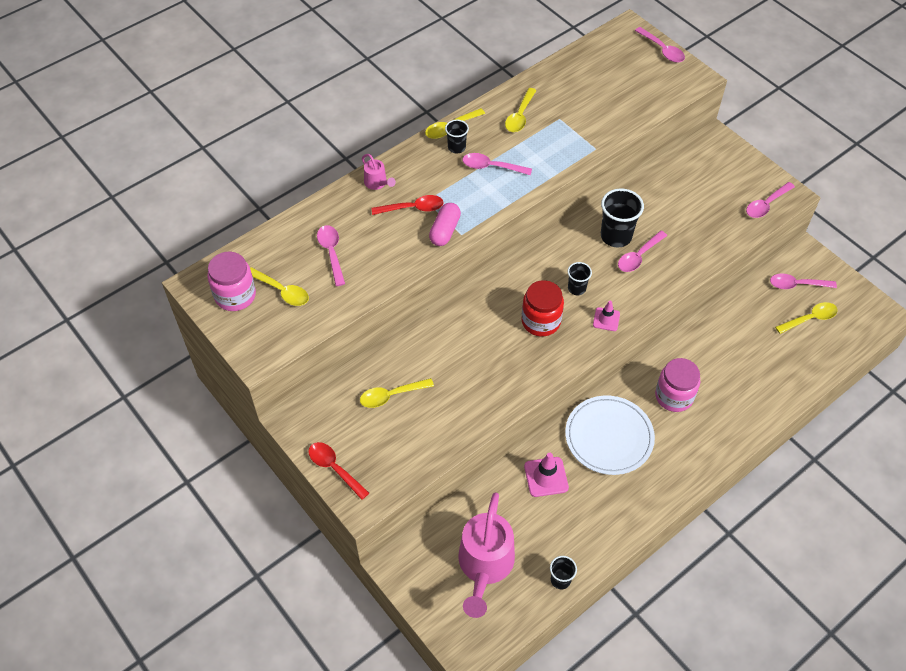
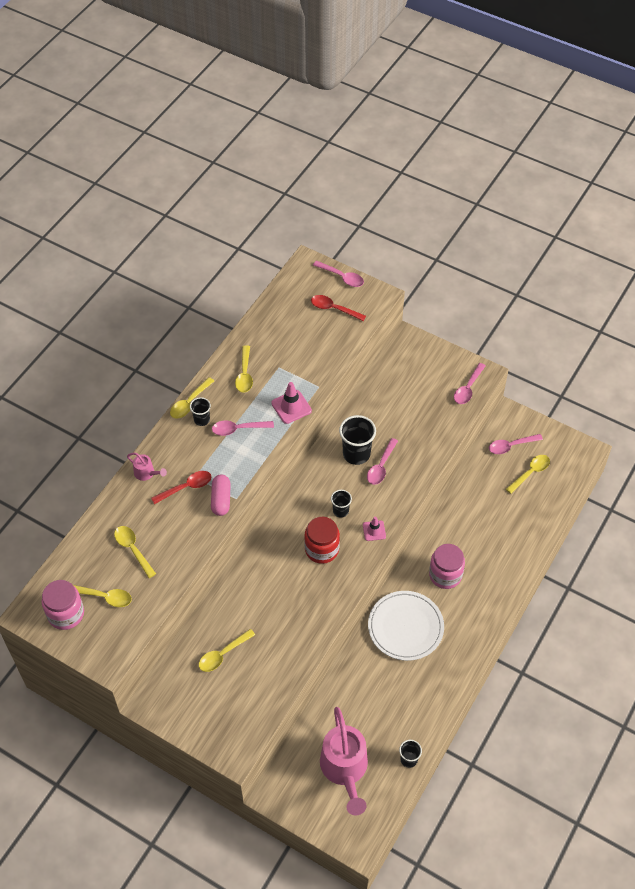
camera: 20 degrees left, 0 degrees up
(331, 253) = (133, 549): pink spoon -> yellow spoon
(334, 468) = (200, 732): red spoon -> red spoon (333, 309)
(546, 477) = (367, 678): pink traffic cone -> pink traffic cone (291, 407)

